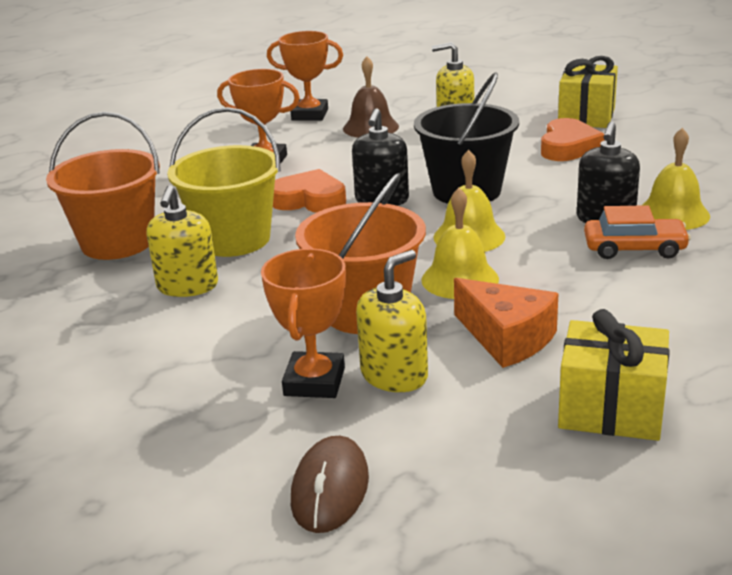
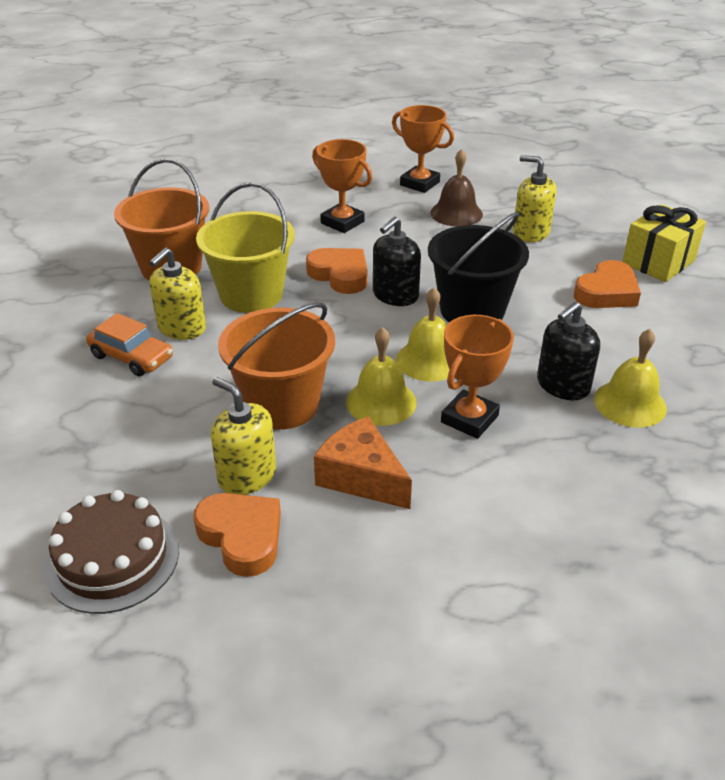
camera: 25 degrees right, 10 degrees up
(314, 382) = (187, 456): orange trophy -> orange trophy (469, 419)
(330, 489) = (113, 558): brown mouse -> brown cake
(394, 375) = (247, 475): yellow soap dispenser -> yellow soap dispenser turned 120 degrees counterclockwise
(444, 422) = (242, 536): none -> orange heart
(506, 338) = (361, 477): orange cheese -> orange cheese turned 150 degrees clockwise
(611, 409) = (375, 585): yellow gift -> none
(634, 248) = (557, 428): orange car -> orange car (132, 357)

